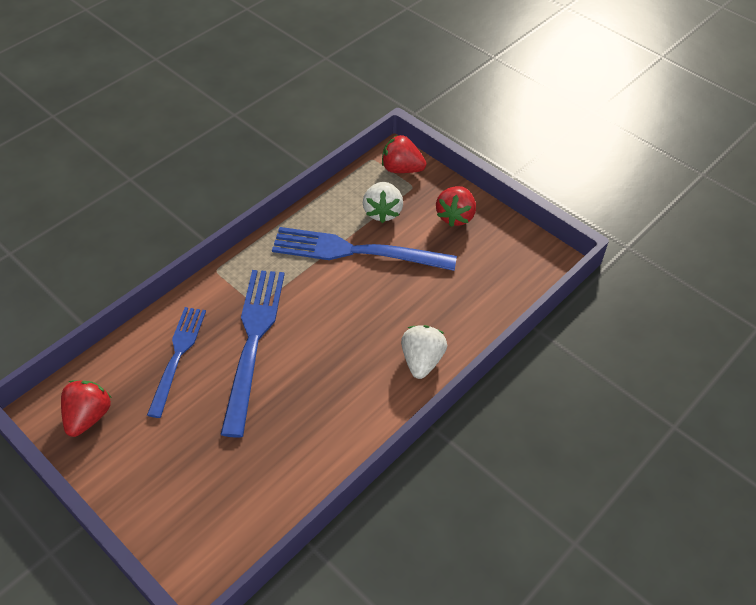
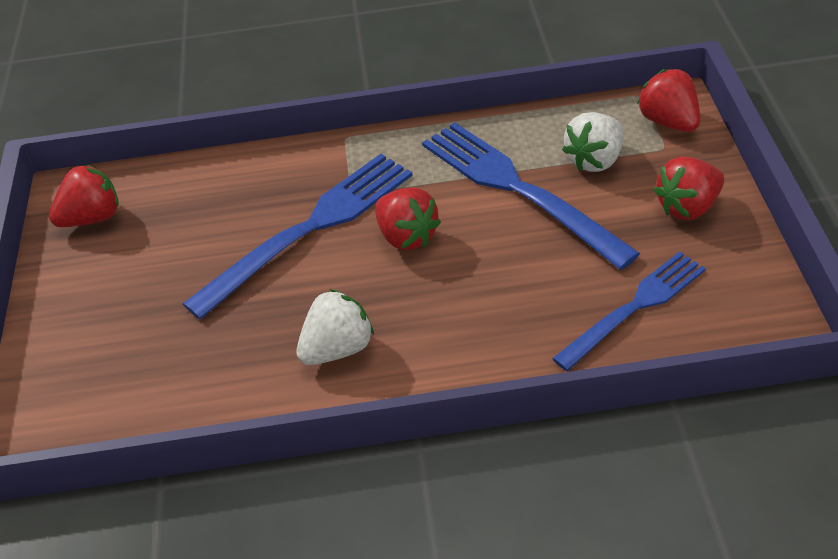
camera: 45 degrees right, 5 degrees down
(178, 355) = (225, 203): blue fork -> blue fork (635, 306)
(318, 314) = (406, 236): none -> red strawberry
(422, 361) = (475, 353): white strawberry -> white strawberry (338, 348)

